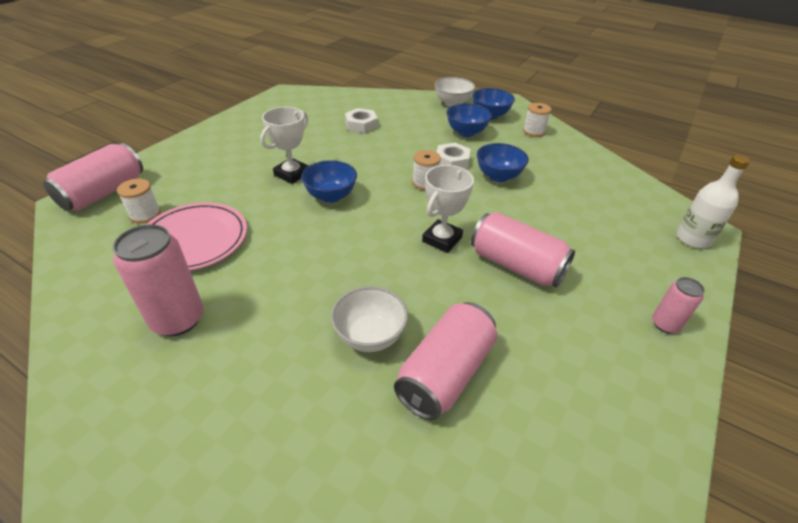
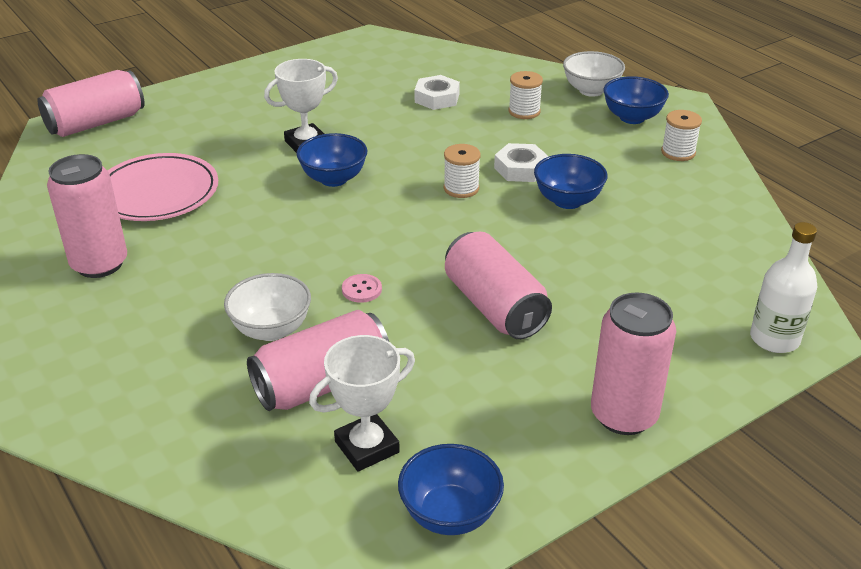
camera: 25 degrees right, 5 degrees down
(145, 214) = (124, 155): white spool -> white spool (524, 111)
(415, 279) = (361, 289): none -> pink button
(442, 239) = (428, 257): white trophy -> white trophy (367, 447)
(466, 132) = (574, 135): blue bowl -> blue bowl (450, 514)
(665, 324) = (623, 415): pink can -> pink can, size x1.83

